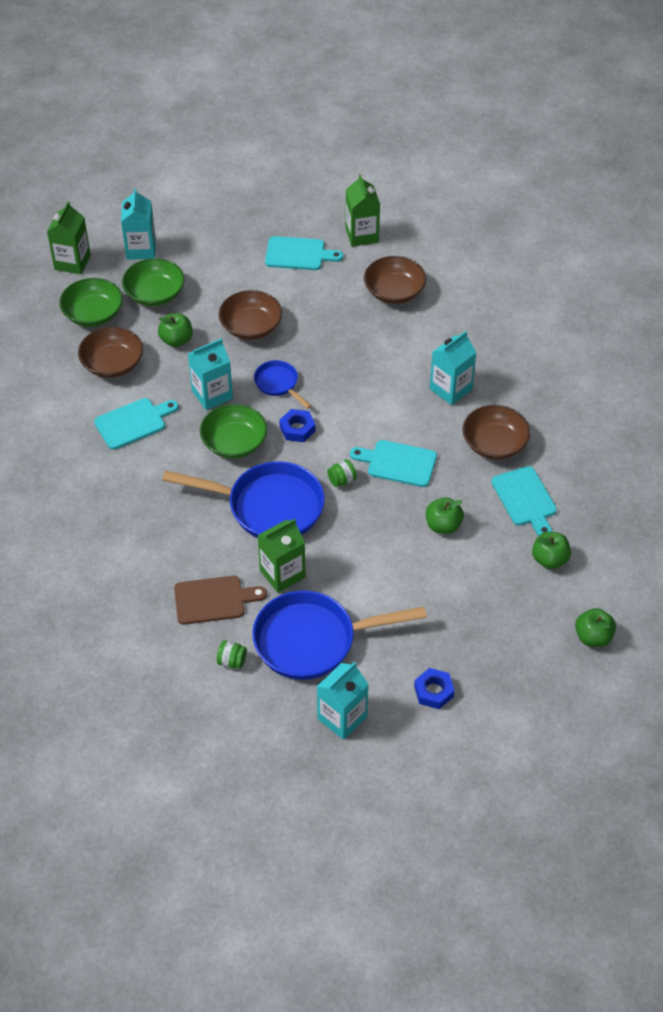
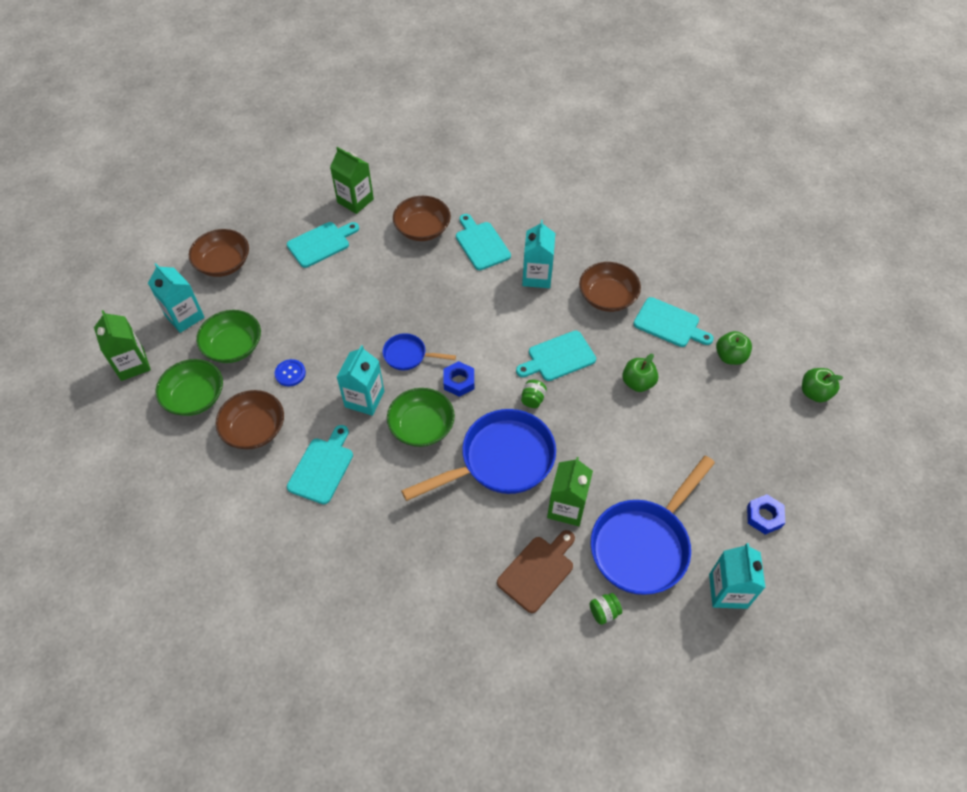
camera: 40 degrees left, 5 degrees up
(176, 340) = (290, 373): green apple -> blue button
(251, 326) = (340, 323): brown bowl -> brown bowl (223, 263)
(431, 333) = (481, 244): none -> turquoise cutting board

